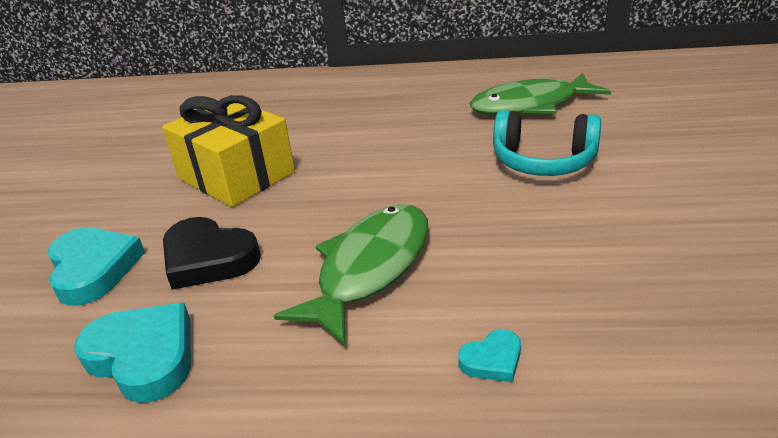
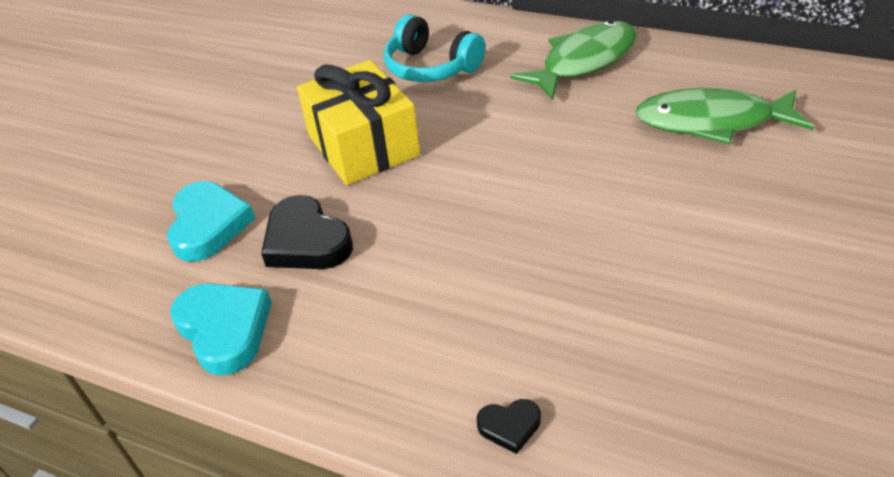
camera: 20 degrees right, 10 degrees up
(370, 268) = (445, 294): green fish -> green fish (584, 61)
(492, 360) = (509, 426): turquoise heart -> black heart
(543, 161) = (682, 207): turquoise headphones -> turquoise headphones (431, 67)

